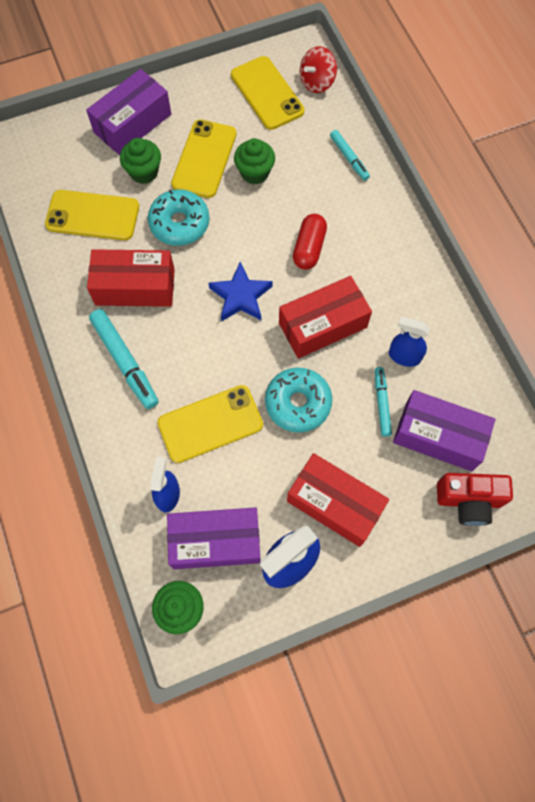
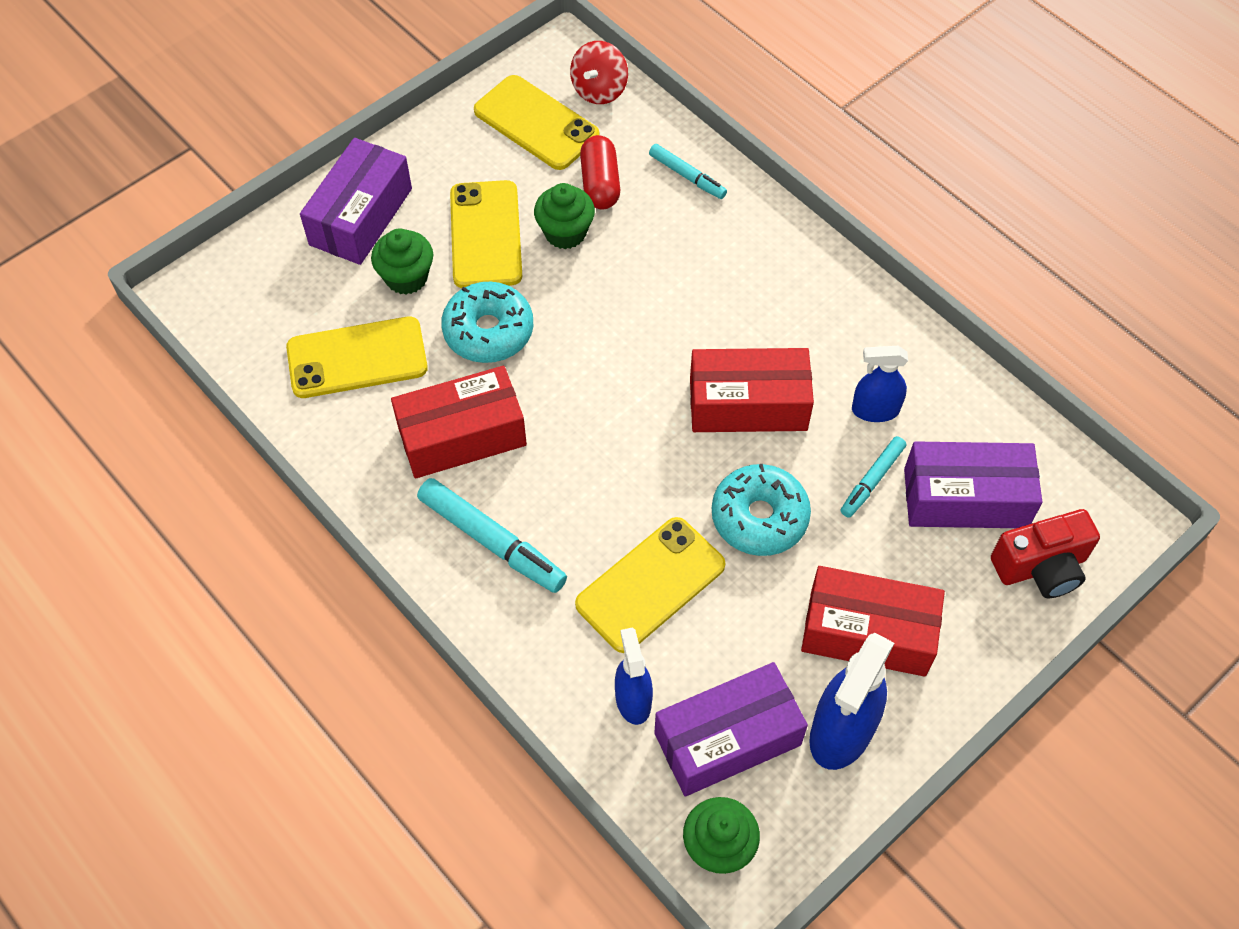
camera: 20 degrees left, 10 degrees down
(240, 296) = (618, 402): blue star -> none
(309, 248) = (684, 309): red capsule -> red capsule (600, 184)
(323, 325) = (748, 404): red box -> red box turned 45 degrees clockwise
(381, 403) = (872, 480): turquoise marker -> turquoise marker turned 120 degrees counterclockwise

